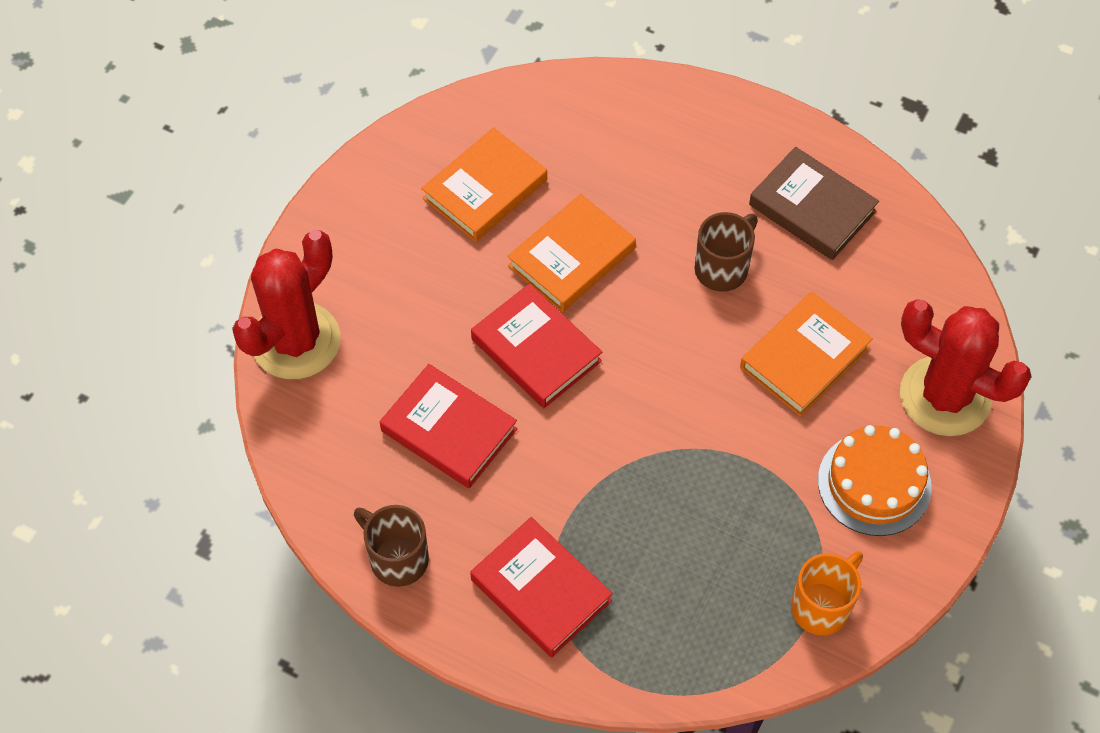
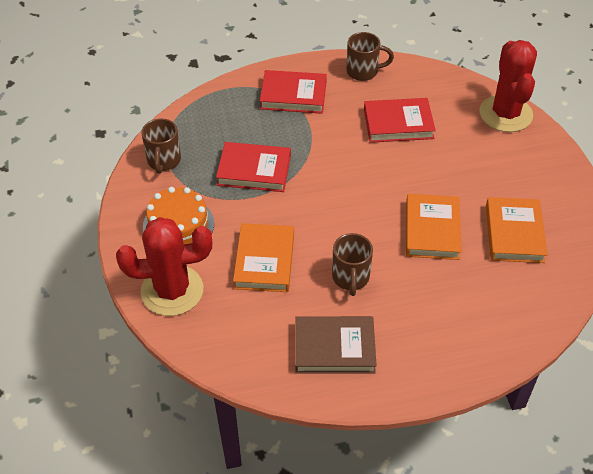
camera: 140 degrees right, 10 degrees down
(536, 350) = (399, 178): red book -> red book (254, 170)
(822, 606) = (163, 161): orange mug -> brown mug

